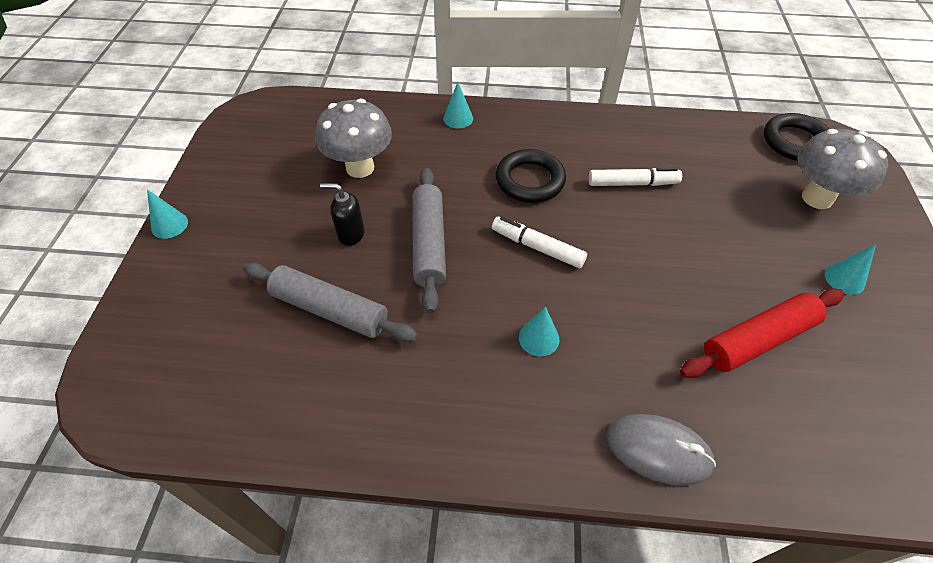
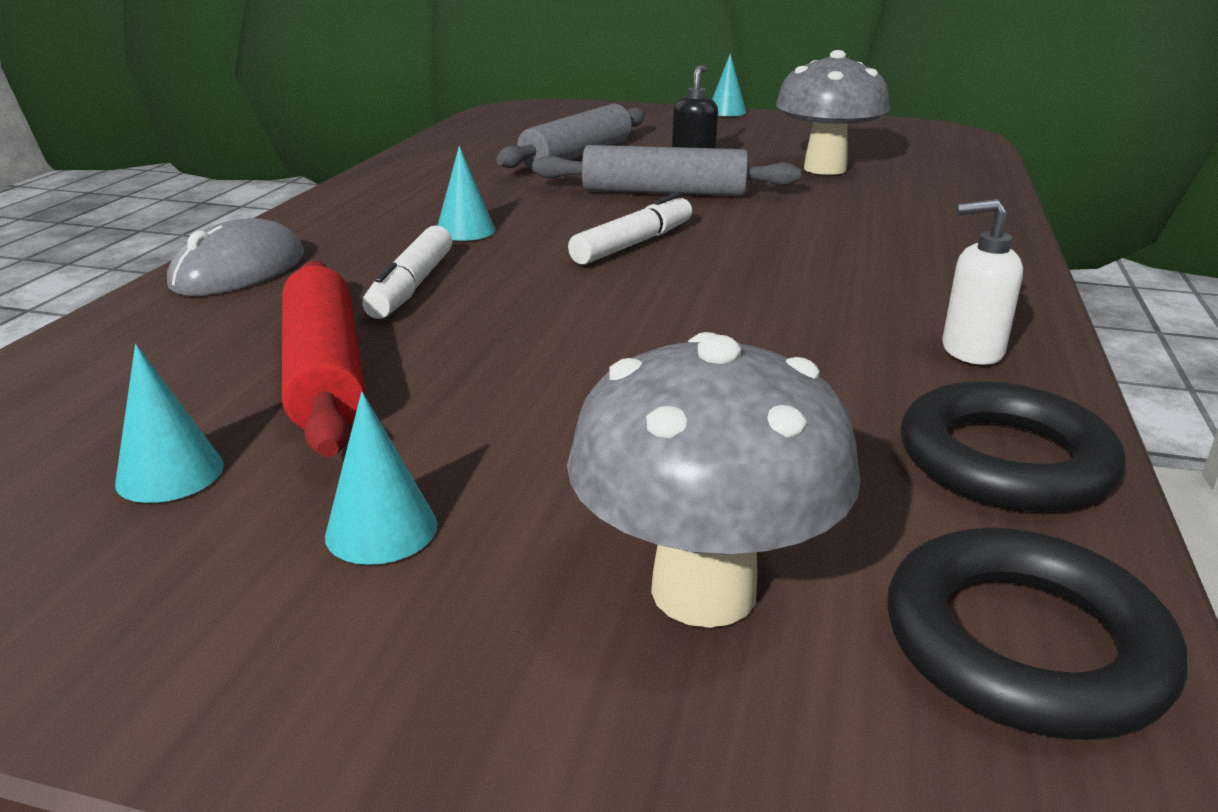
camera: 100 degrees right, 25 degrees down
(458, 118) = (968, 220): turquoise cone -> turquoise cone (170, 474)
(530, 180) = (797, 253): black ring -> black ring (1004, 460)
(625, 133) = (971, 351): none -> white soap dispenser
(632, 183) = (786, 332): white marker -> white marker (412, 286)

